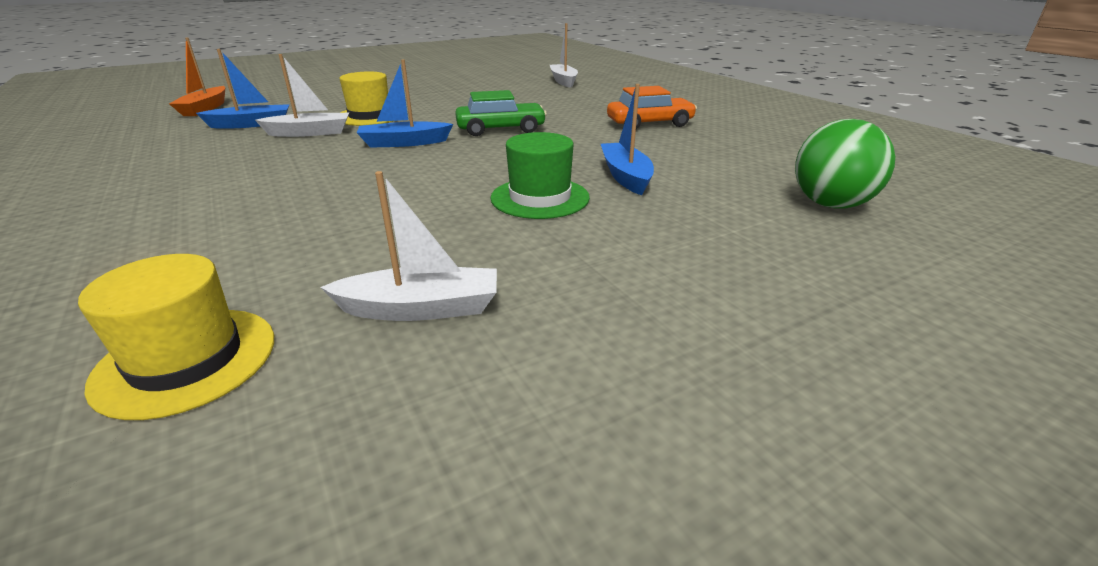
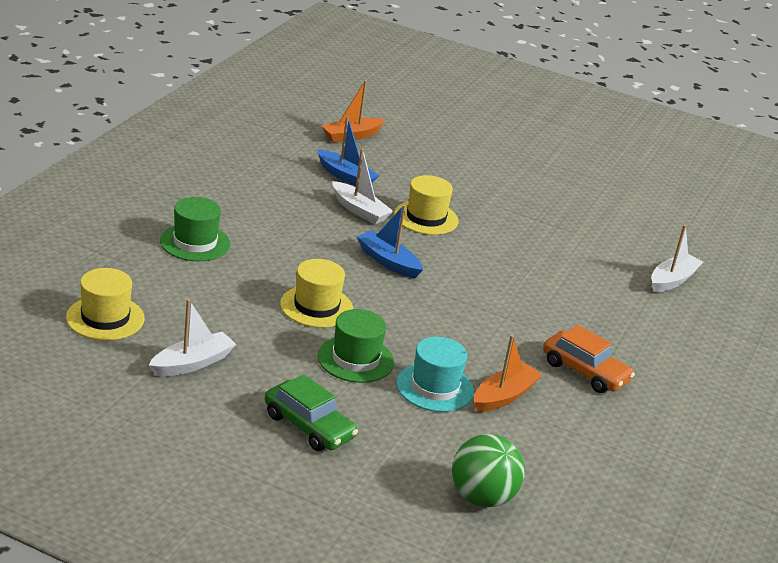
camera: 50 degrees right, 0 degrees up
(180, 221) = (195, 242): none -> green hat
(421, 308) = (192, 363): white boat -> white boat turned 90 degrees counterclockwise
(422, 190) = (316, 306): none -> yellow hat
(501, 129) = (471, 295): green car -> green car (309, 426)
(625, 176) = (435, 387): blue boat -> turquoise hat
(662, 155) = (504, 396): none -> orange boat

